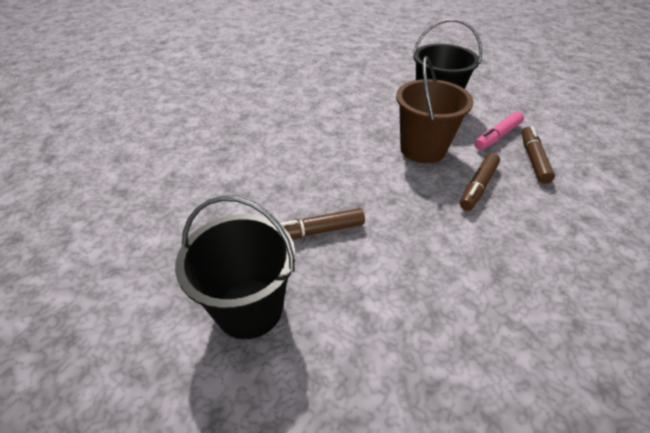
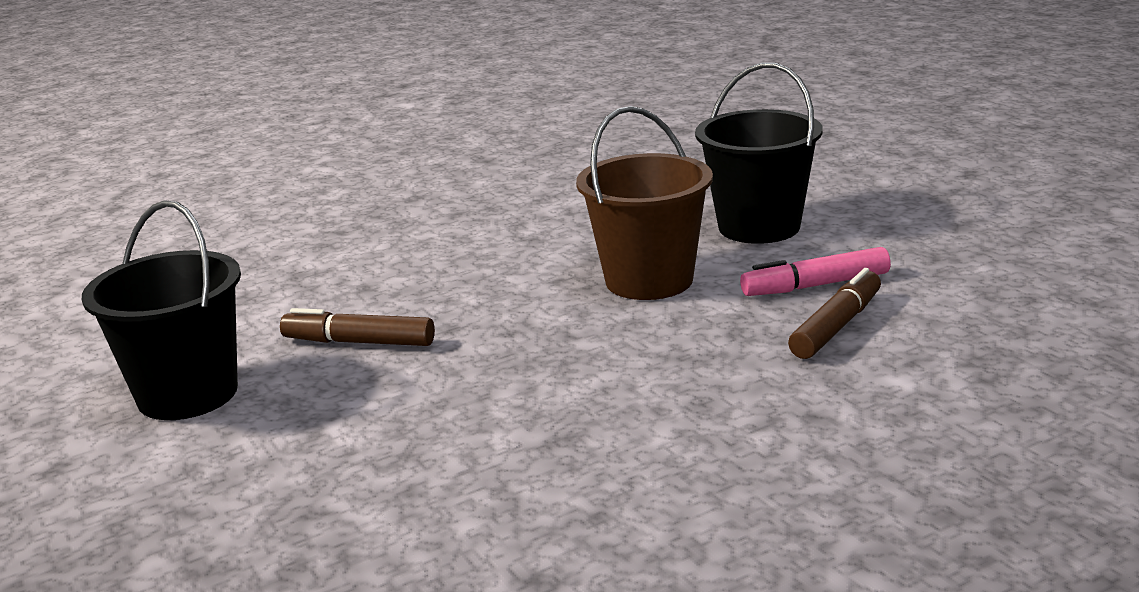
camera: 30 degrees right, 20 degrees down
(478, 186) = (676, 341): brown marker -> none

